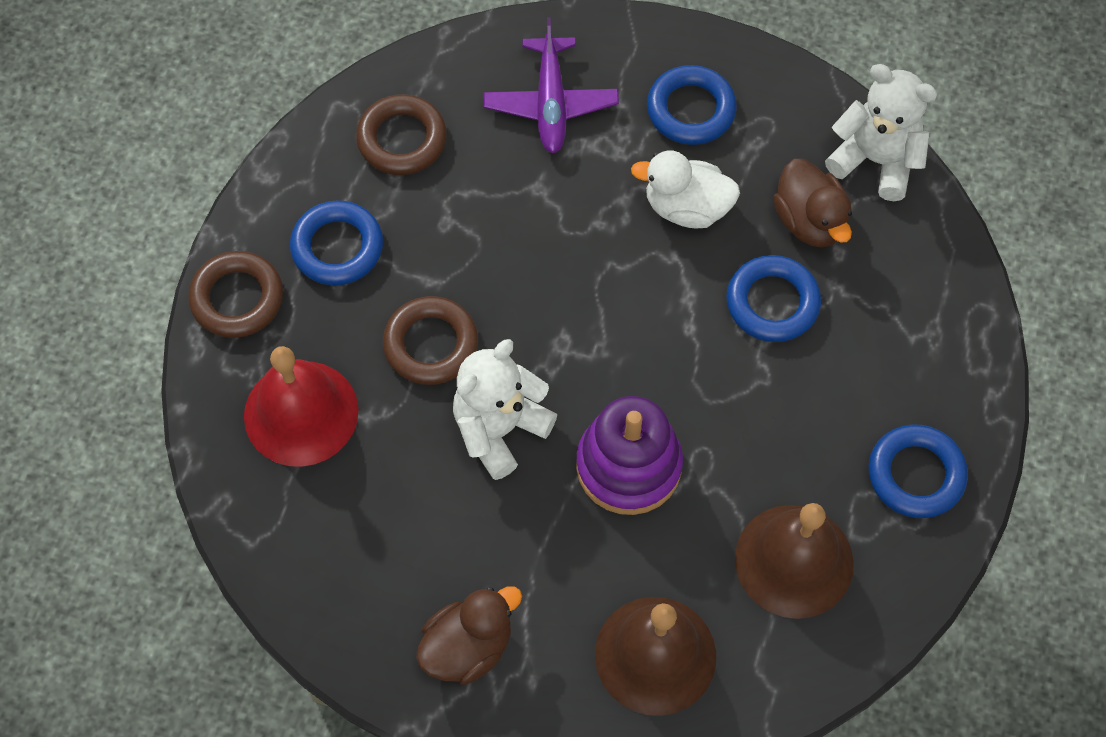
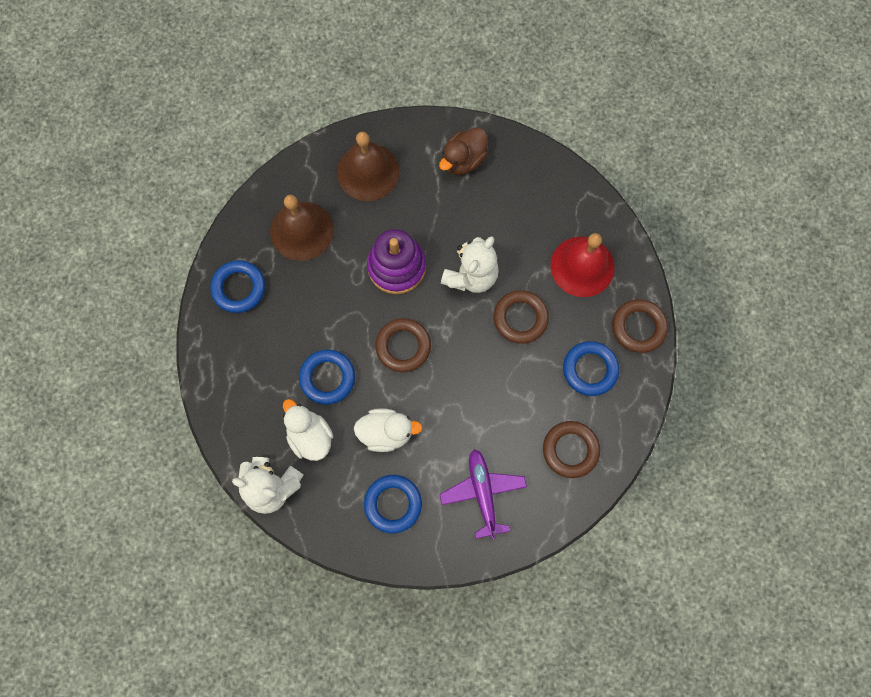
camera: 170 degrees right, 10 degrees up
(638, 331) = (403, 346): none -> brown ring
(810, 221) = (310, 436): brown duck -> white duck

